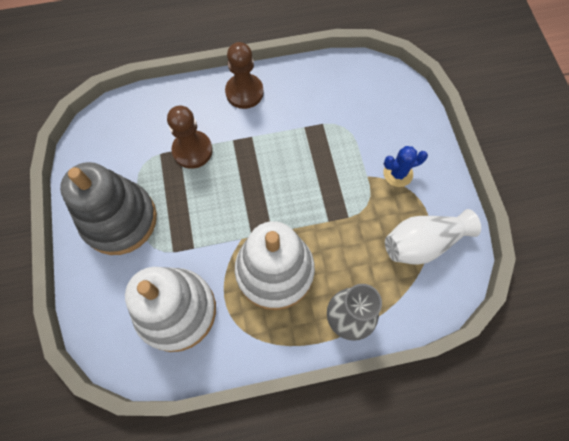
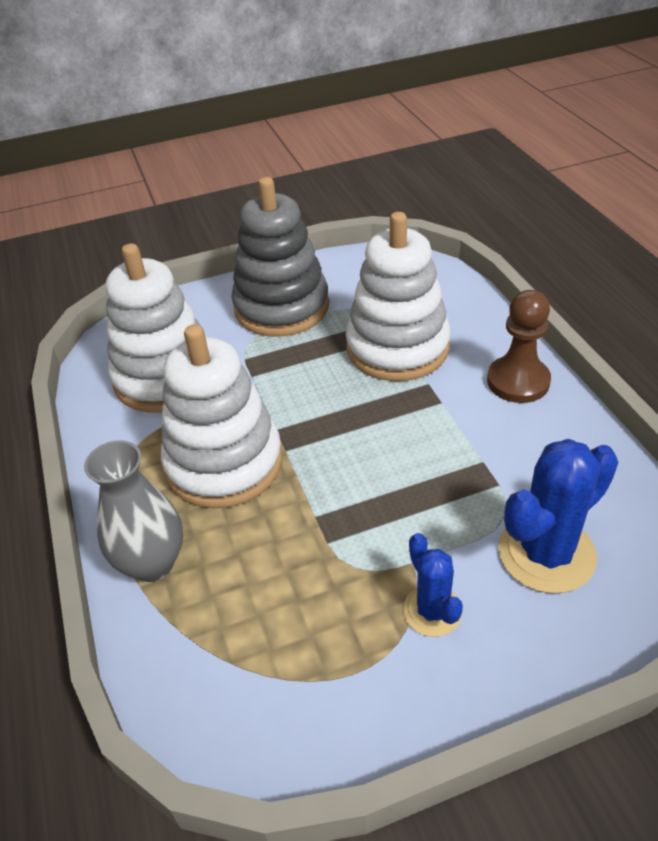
camera: 85 degrees right, 25 degrees down
(192, 150) = (397, 348): brown pawn -> white stacking toy
(370, 115) = (546, 553): none -> blue cactus
(423, 243) = (295, 666): white vase -> none

